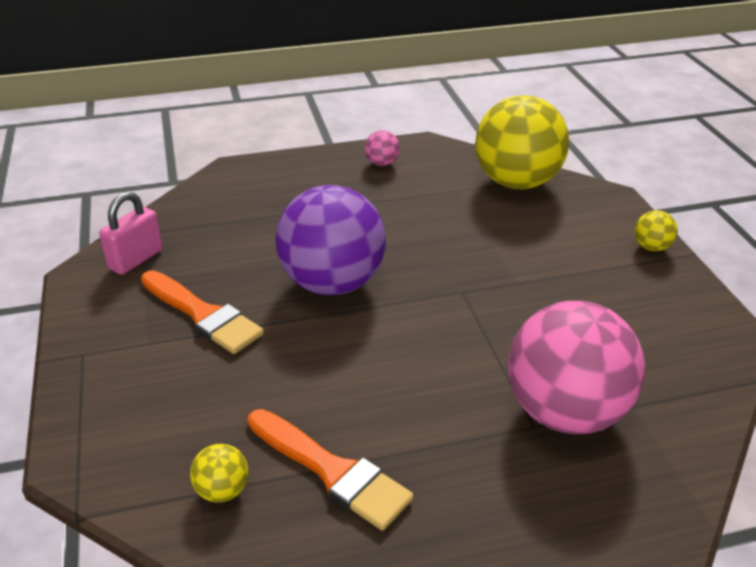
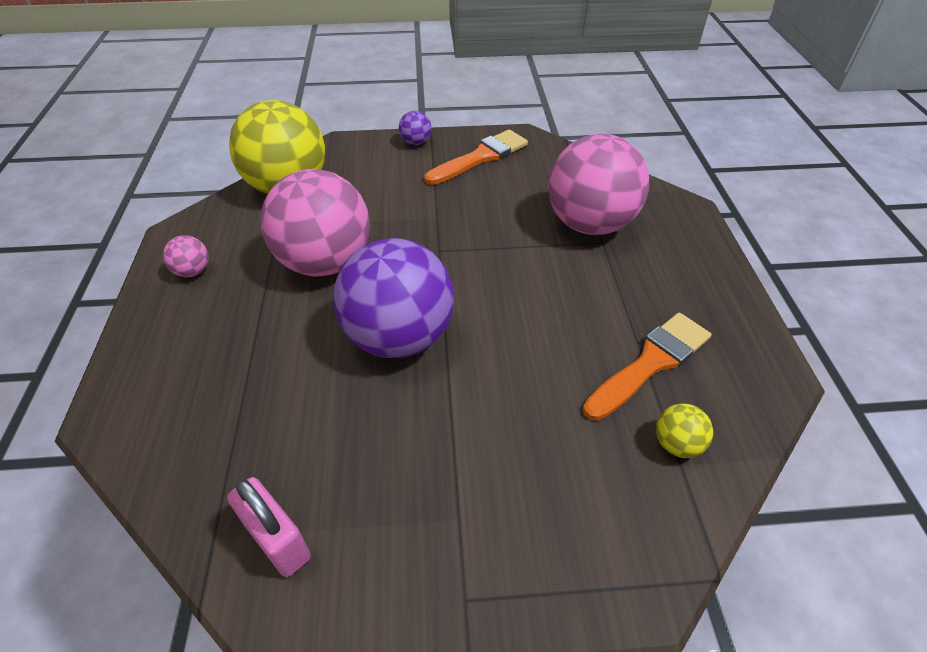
camera: 80 degrees left, 10 degrees up
(203, 315) = (421, 458): orange brush -> orange brush (480, 157)
(416, 225) = (325, 262): none -> pink ball
(651, 247) = (416, 142): yellow ball -> purple ball

